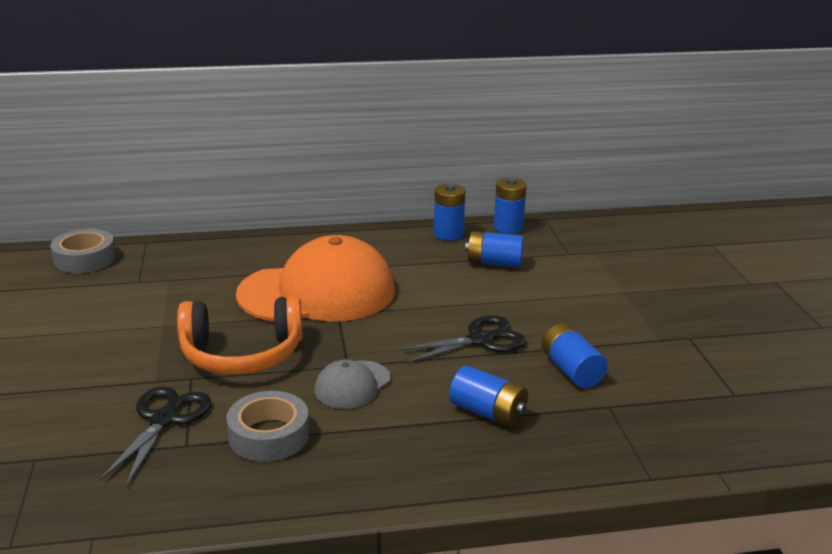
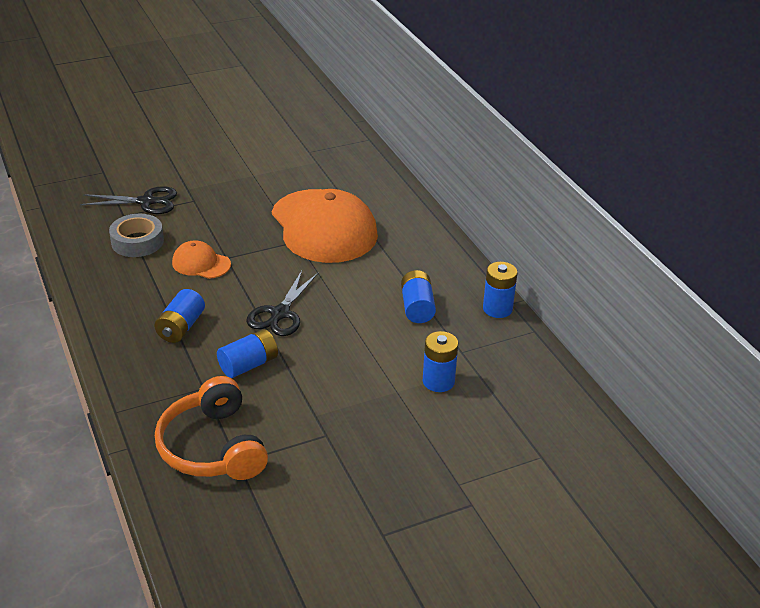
camera: 75 degrees right, 10 degrees up
(85, 259) = (331, 124): grey tape -> none
(242, 354) = (227, 212): orange headphones -> orange headphones (212, 447)
(352, 385) = (201, 263): grey cap -> orange cap
(448, 234) = (462, 275): blue battery -> blue battery (438, 381)
(480, 340) = (280, 313): black scissors -> black scissors turned 60 degrees clockwise

